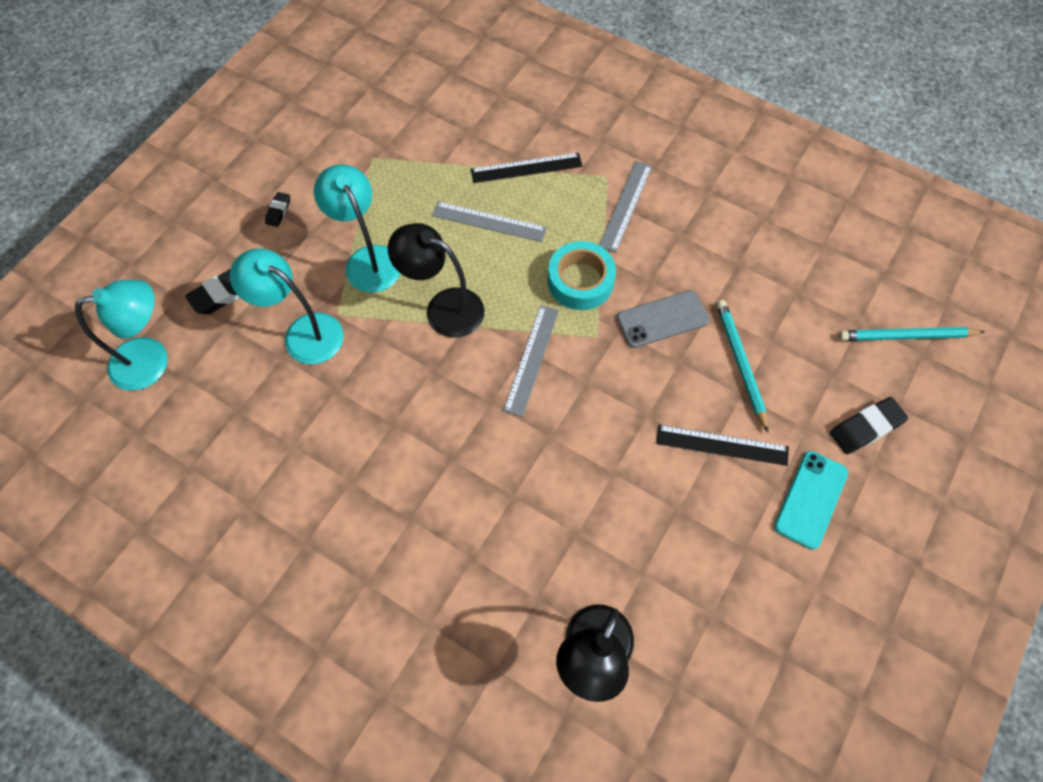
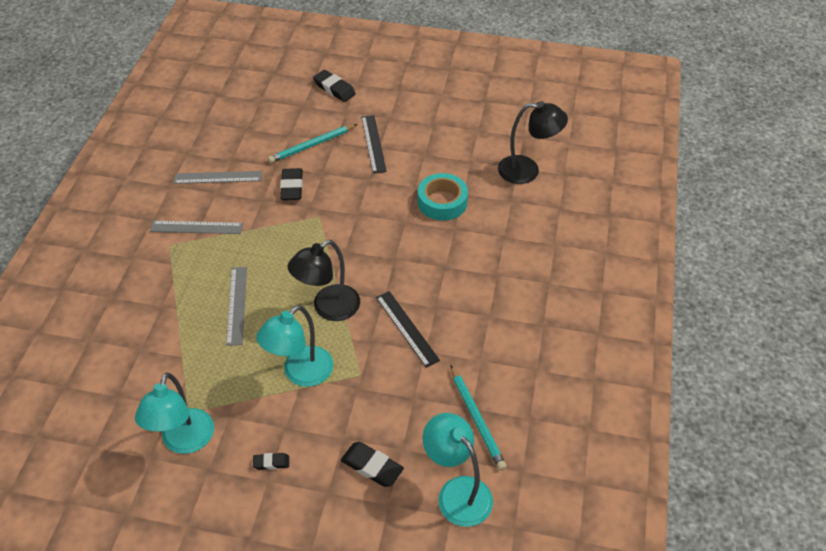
camera: 110 degrees left, 15 degrees down
(303, 333) = (386, 391): turquoise lamp -> turquoise lamp (184, 441)
(443, 308) = (328, 308): black lamp -> black lamp turned 45 degrees clockwise
(526, 168) = (173, 297): black ruler -> black ruler (407, 328)
(532, 359) = (351, 246): grey ruler -> grey ruler (218, 177)
(580, 281) = (275, 236): turquoise tape -> turquoise tape (442, 202)
(662, 319) = (292, 187): grey phone -> black eraser
(811, 499) = (390, 103): turquoise phone -> none
(906, 336) = (263, 80): turquoise pencil -> turquoise pencil (477, 419)

